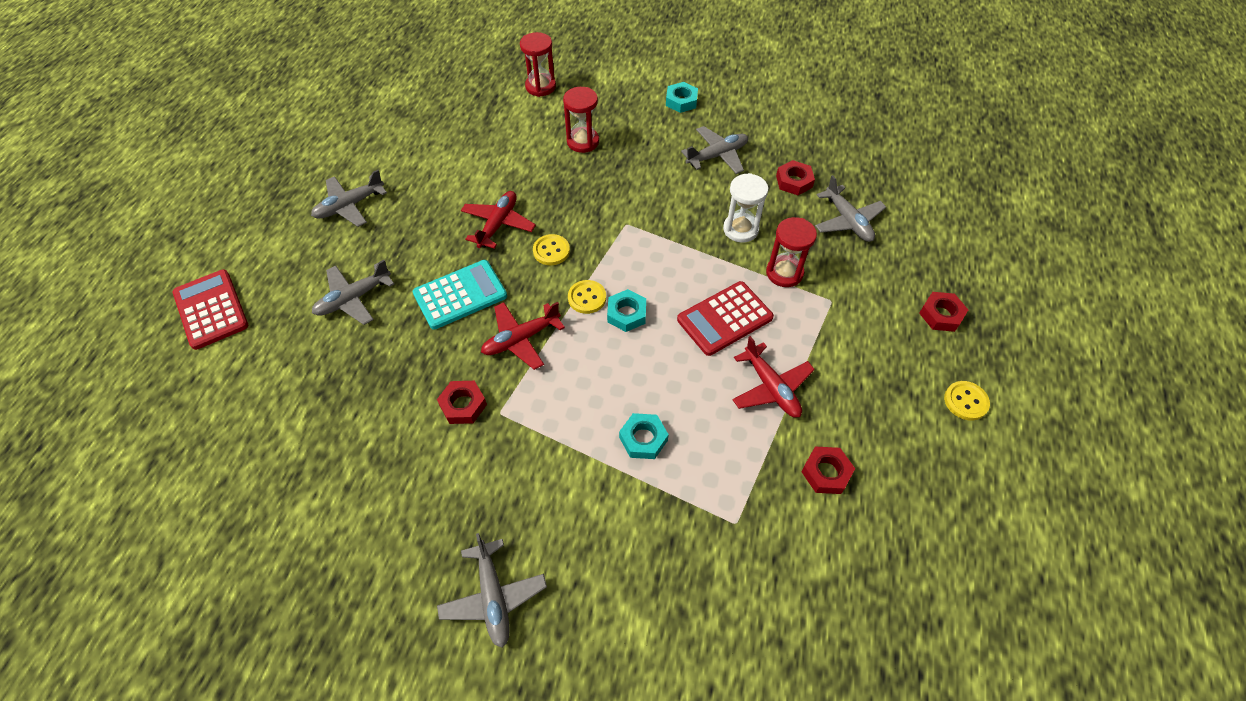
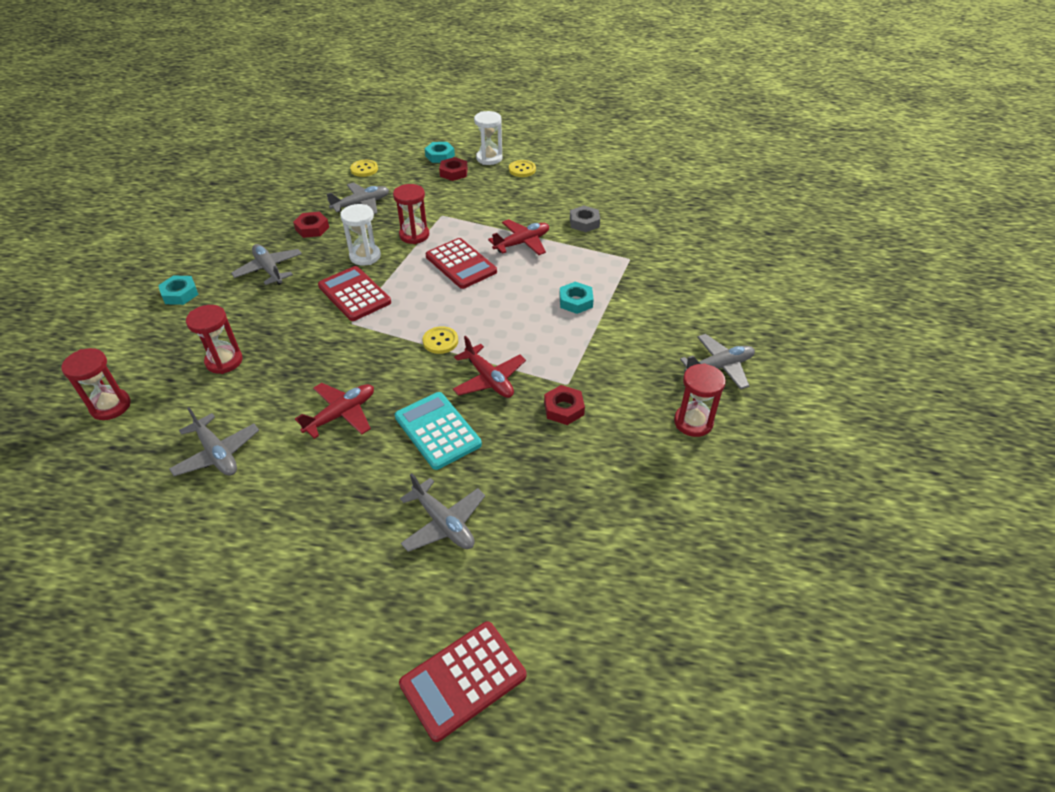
camera: 95 degrees left, 10 degrees down
(350, 206) = (291, 565): grey plane -> grey plane (217, 454)
(409, 539) = (693, 422): none -> red hourglass
(498, 224) = (341, 414): red plane -> red plane turned 120 degrees clockwise
(551, 251) = (382, 370): yellow button -> yellow button (364, 169)
(626, 314) = (457, 316): turquoise nut -> turquoise nut (440, 156)
(672, 224) = (354, 294): none -> red calculator
(826, 472) = (584, 222): red nut -> grey nut
(991, 359) = (489, 158): none -> white hourglass

